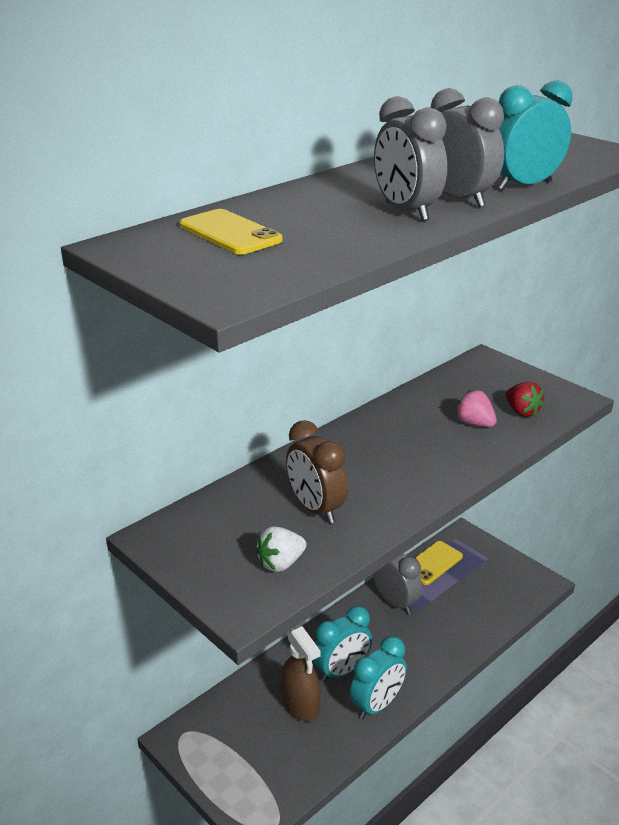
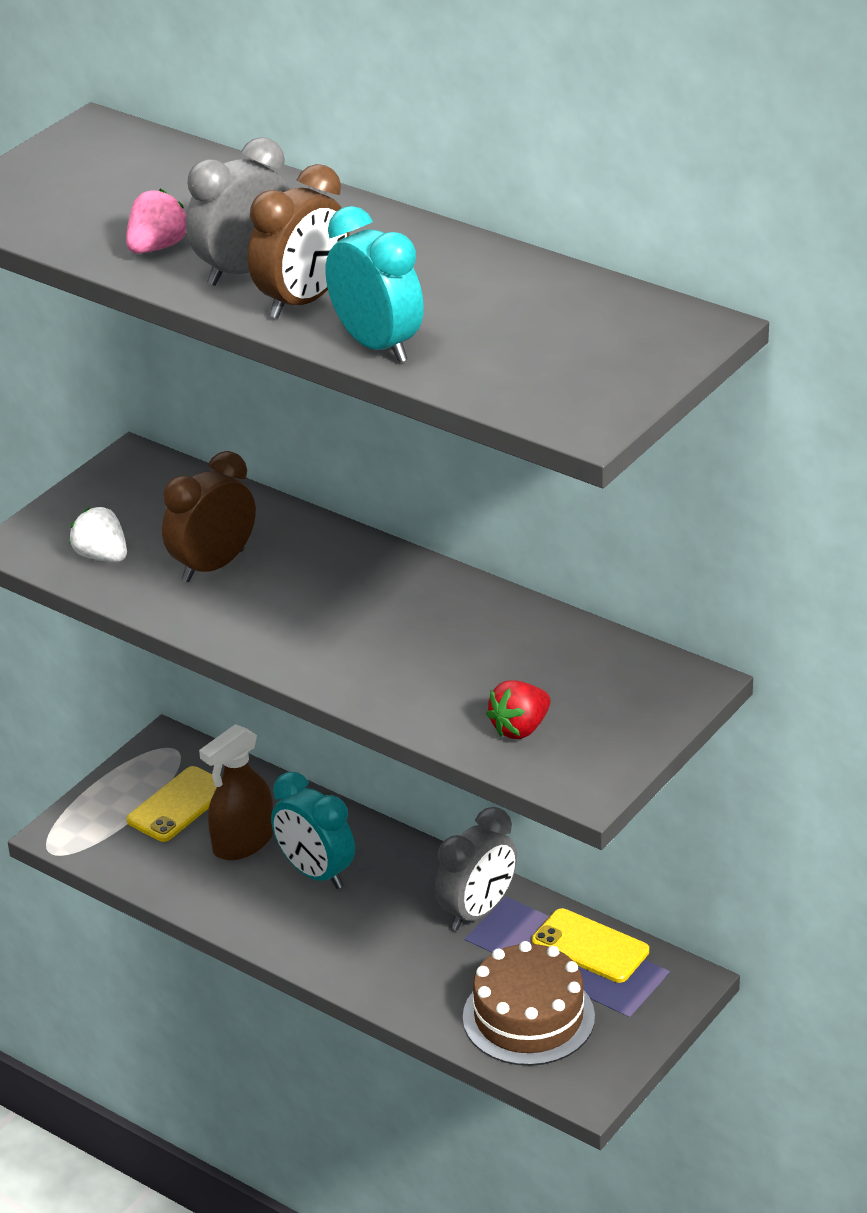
camera: 80 degrees right, 5 degrees up
(230, 233) = (144, 178): yellow phone -> yellow phone (178, 805)
(377, 705) = (260, 916): turquoise clock -> none
(458, 199) = (303, 301): grey clock -> brown clock
(474, 423) = (466, 682): pink strawberry -> pink strawberry (157, 247)
(485, 595) = (528, 1017): none -> brown cake

